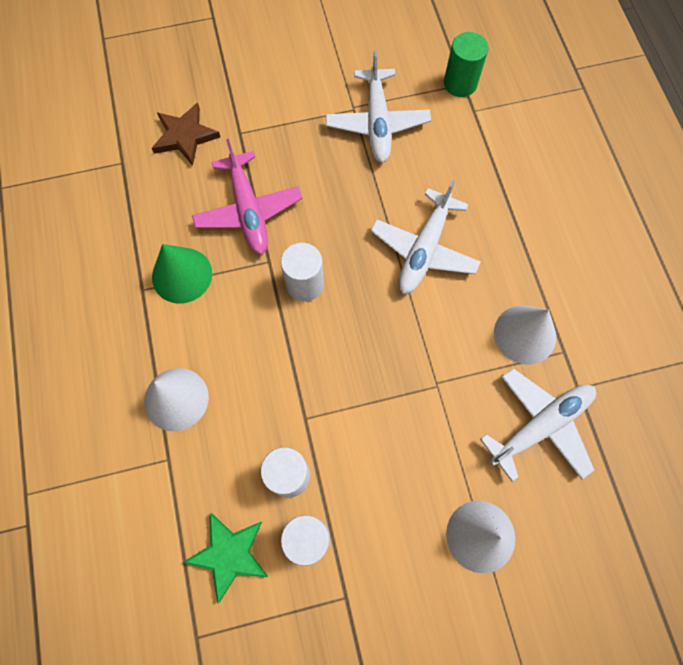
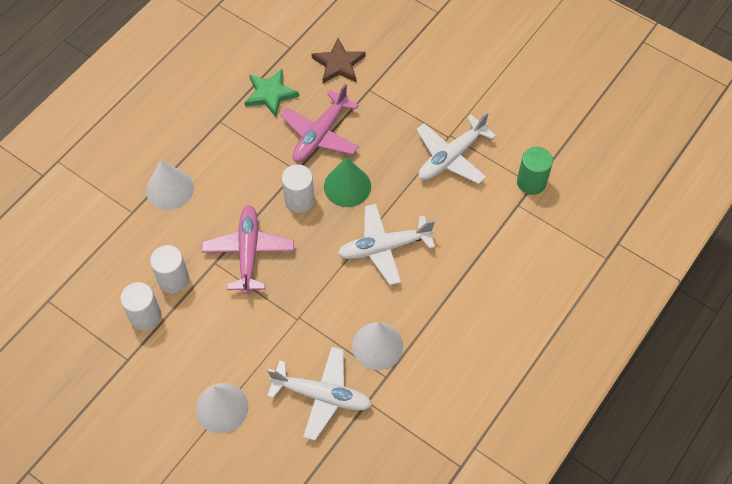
camera: 50 degrees right, 10 degrees down
(182, 275) = (247, 133): green cone -> green cone (347, 186)
(229, 554) = (104, 282): green star -> green star (270, 94)
(322, 376) = (248, 252): none -> pink plane

